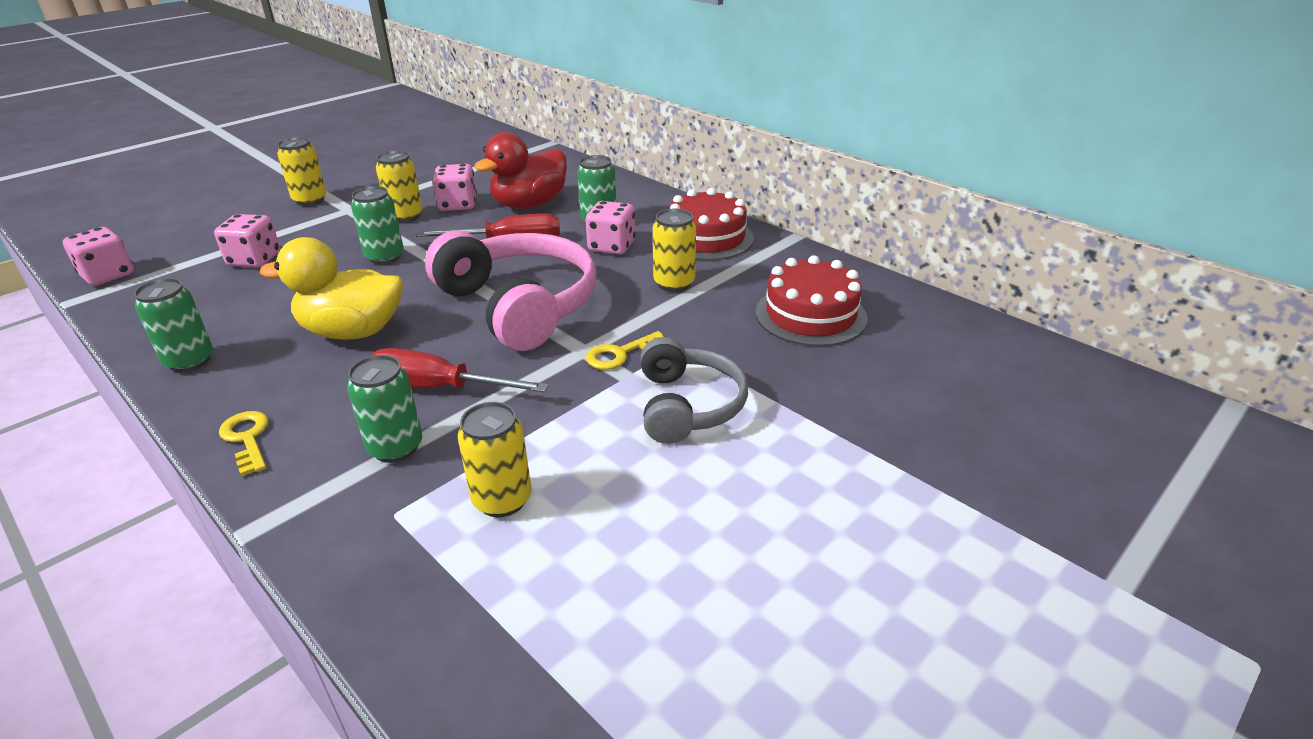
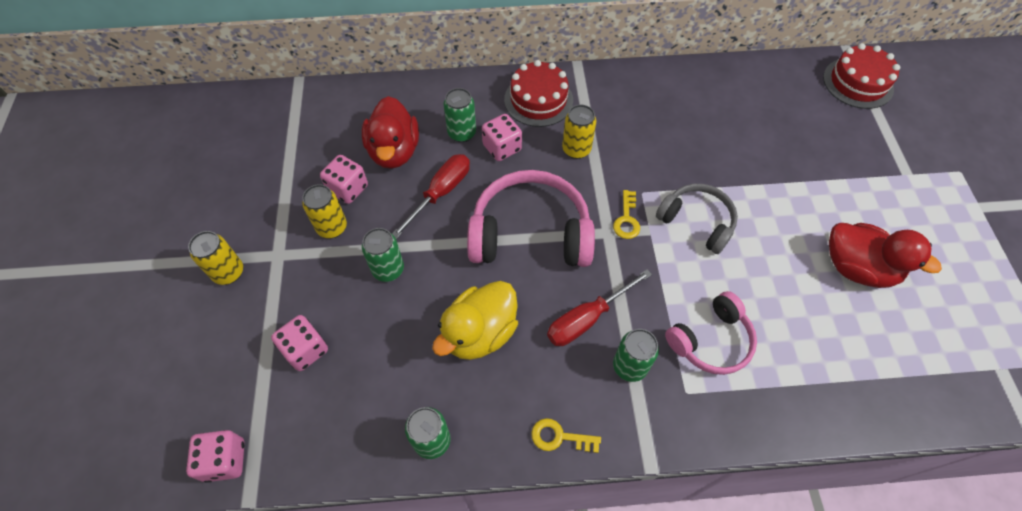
camera: 50 degrees left, 25 degrees up
(502, 500) = (711, 341): yellow can -> pink headphones
(810, 315) = (662, 119): red cake -> red cake (858, 83)
(820, 604) = (857, 268): none -> red duck

